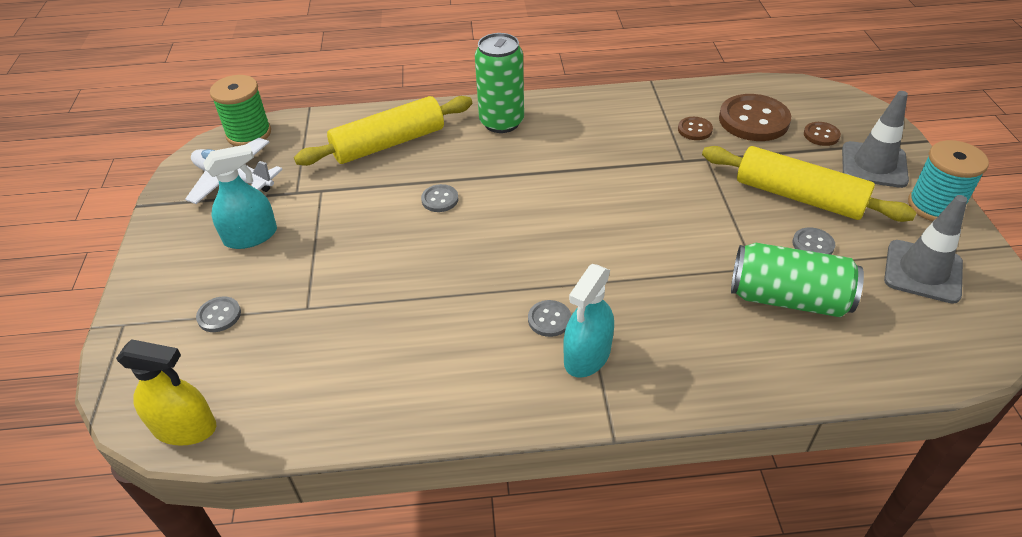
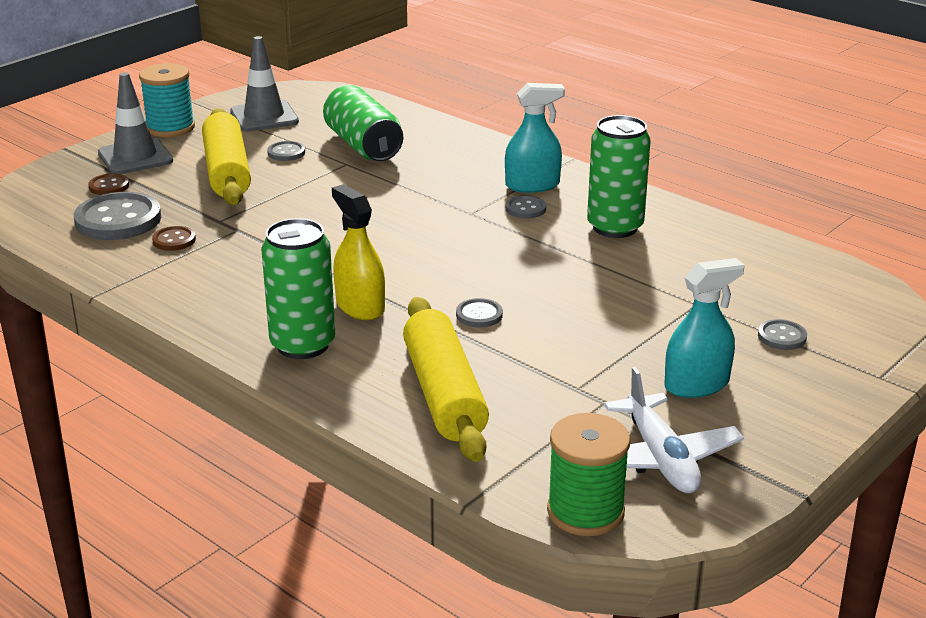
camera: 135 degrees left, 15 degrees down
(185, 428) = (859, 284): yellow spray bottle -> yellow spray bottle (360, 306)
(251, 236) = (696, 384): turquoise spray bottle -> turquoise spray bottle turned 135 degrees clockwise
(389, 143) = (444, 394): yellow rolling pin -> yellow rolling pin turned 60 degrees clockwise
(454, 351) = (615, 227): none -> green can
(753, 120) = (118, 220): brown button -> grey button

